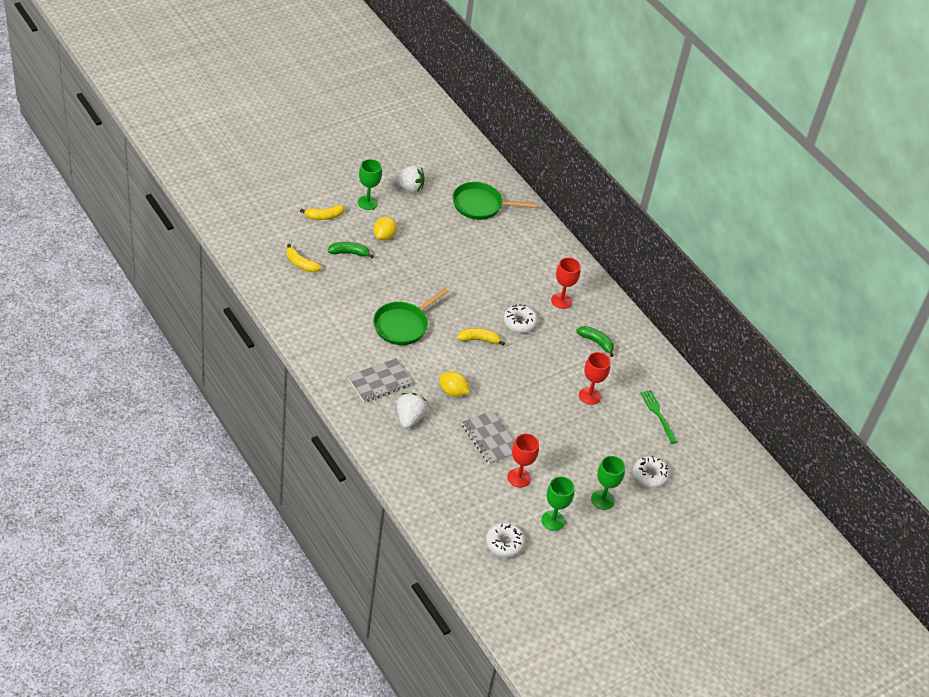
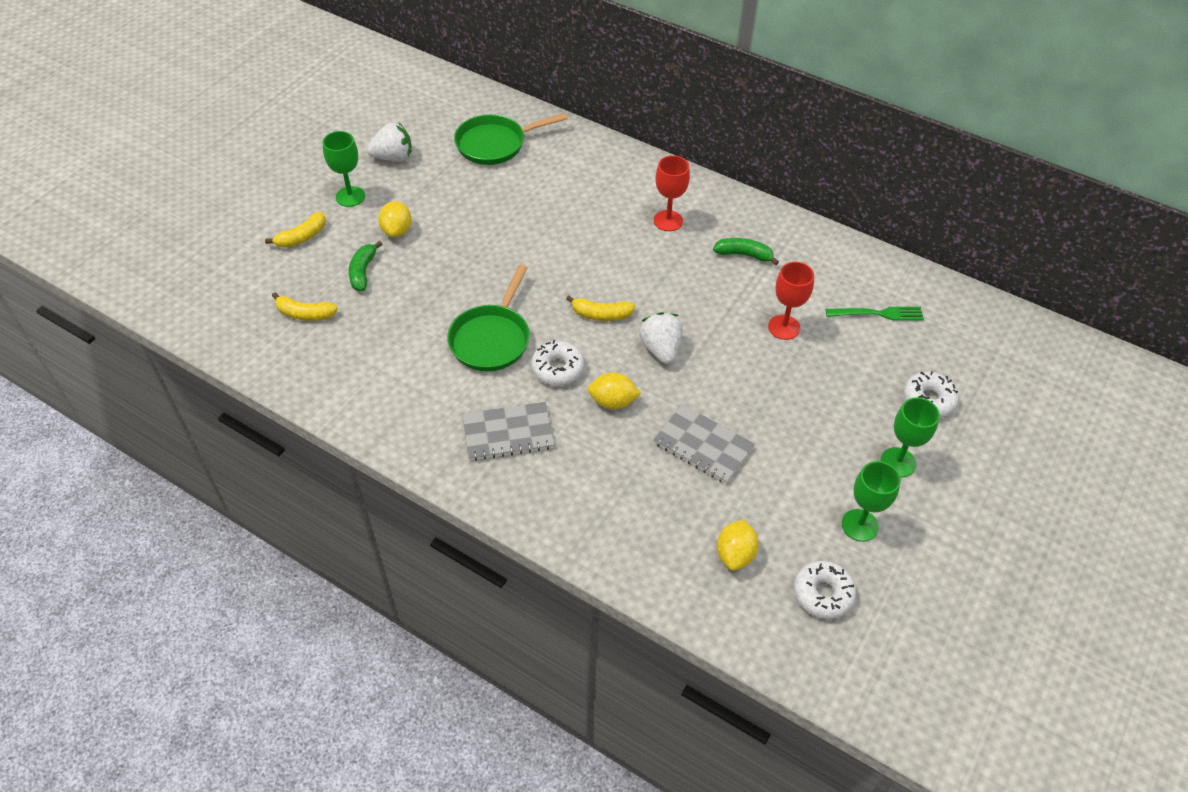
camera: 20 degrees left, 5 degrees up
(349, 253) = (363, 271): green banana -> green banana turned 60 degrees counterclockwise
(380, 382) = (508, 433): grey notebook -> grey notebook turned 45 degrees clockwise
(409, 418) = (579, 468): white strawberry -> white strawberry (661, 349)
(468, 502) = (735, 554): none -> yellow lemon
(479, 339) = (601, 315): yellow banana -> yellow banana turned 150 degrees counterclockwise
(519, 323) = (637, 270): white donut -> white donut (557, 369)
(519, 478) = (775, 484): red goblet -> none
(657, 414) = (878, 314): green fork -> green fork turned 135 degrees clockwise

